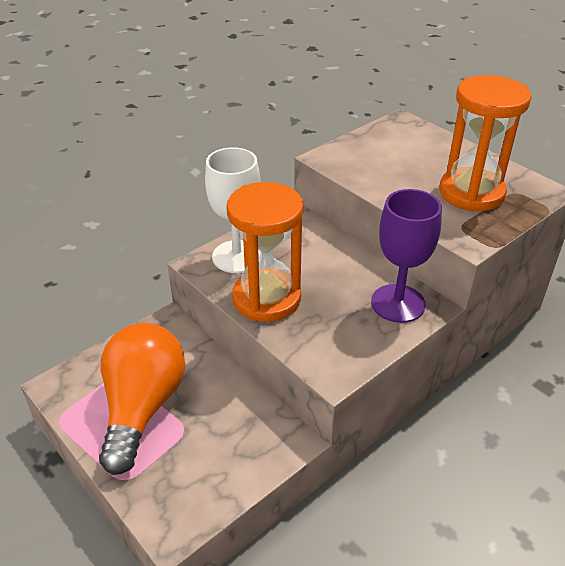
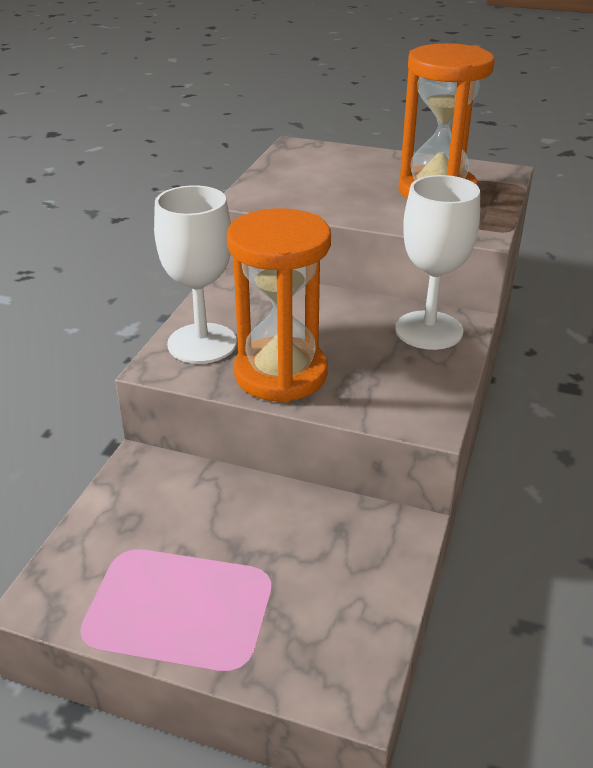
camera: 30 degrees left, 5 degrees down
(142, 407) = (190, 572): orange light bulb -> none
(398, 303) = (429, 330): purple goblet -> white goblet

